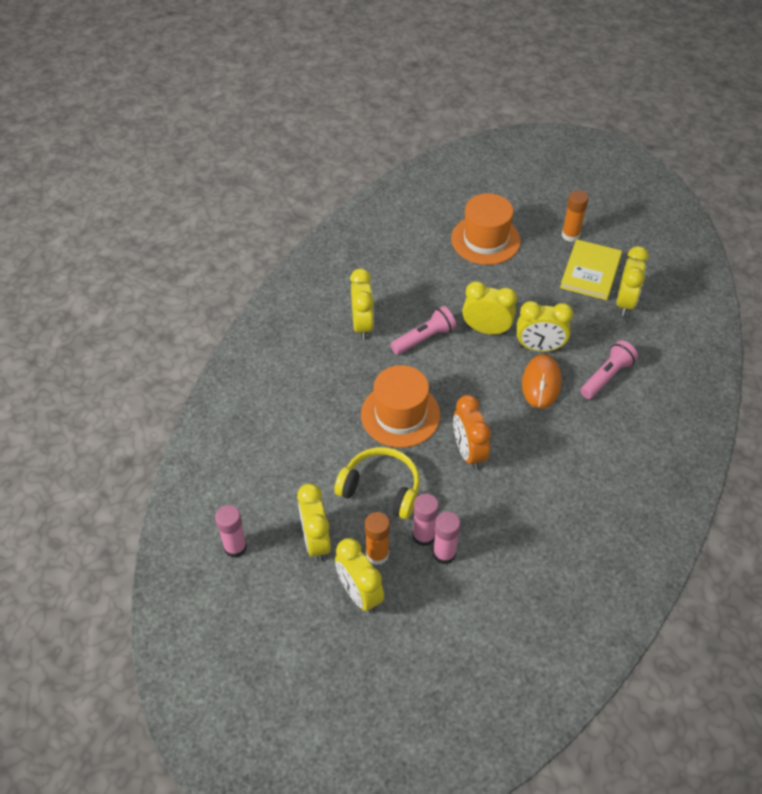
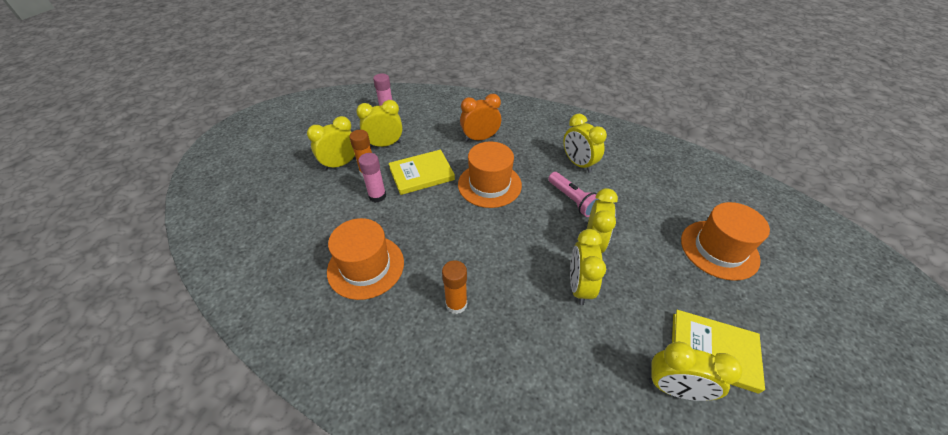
camera: 90 degrees right, 5 degrees down
(362, 325) = (578, 164): yellow clock -> yellow clock turned 60 degrees clockwise
(381, 489) = (421, 174): yellow headphones -> yellow book
(444, 554) = (359, 207): pink glue stick -> none
(468, 452) = (451, 225): orange clock -> orange clock (480, 138)
(535, 532) = (366, 266): none -> orange hat
(541, 383) = (532, 284): orange mouse -> none
(570, 235) = (769, 335): orange glue stick -> orange glue stick (456, 304)
(606, 376) = (549, 349): pink flashlight -> none

